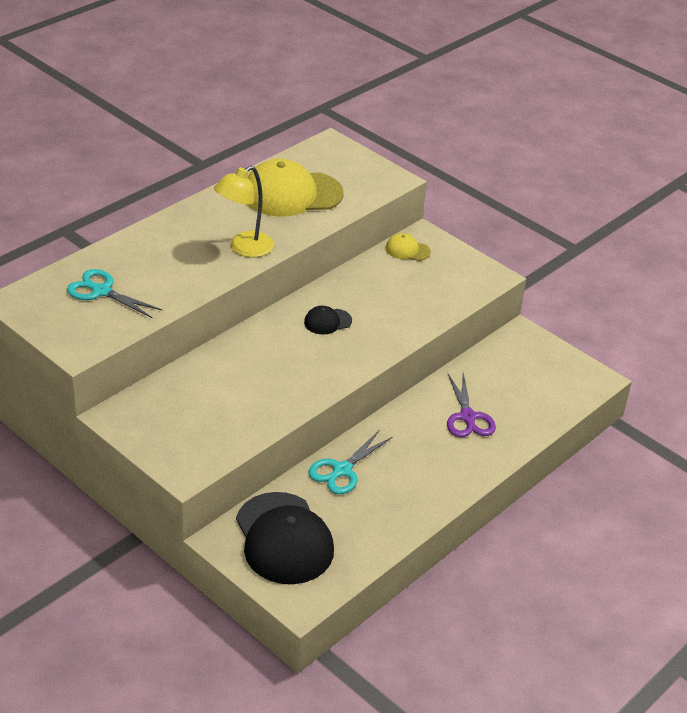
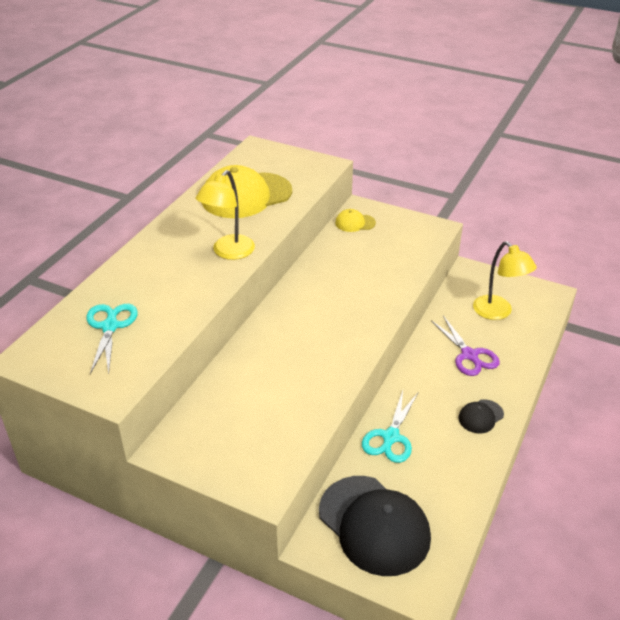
camera: 15 degrees left, 0 degrees up
(101, 291) = (110, 326): turquoise scissors -> turquoise scissors turned 75 degrees clockwise
(327, 321) = (322, 301): black cap -> black cap (480, 416)
(525, 383) = (498, 312): none -> yellow lamp

